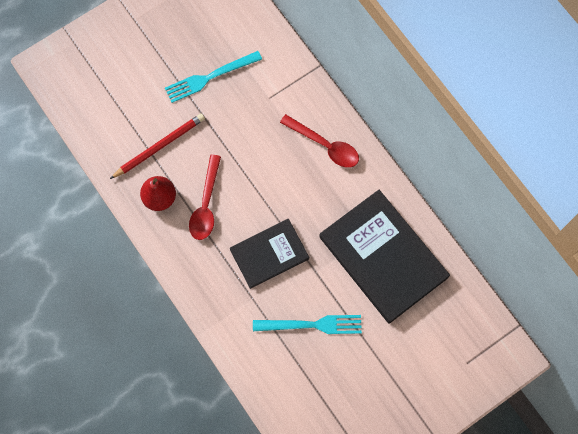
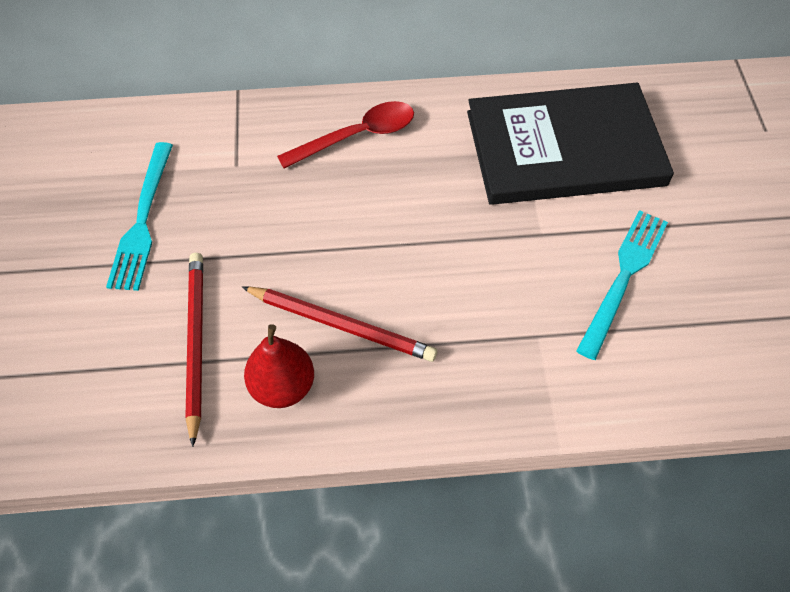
camera: 60 degrees left, 15 degrees down
(206, 205) = (342, 325): red spoon -> red pencil
(269, 254) = (478, 278): black book -> none

